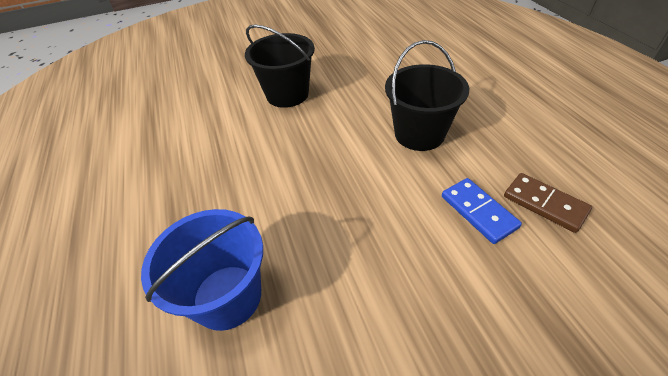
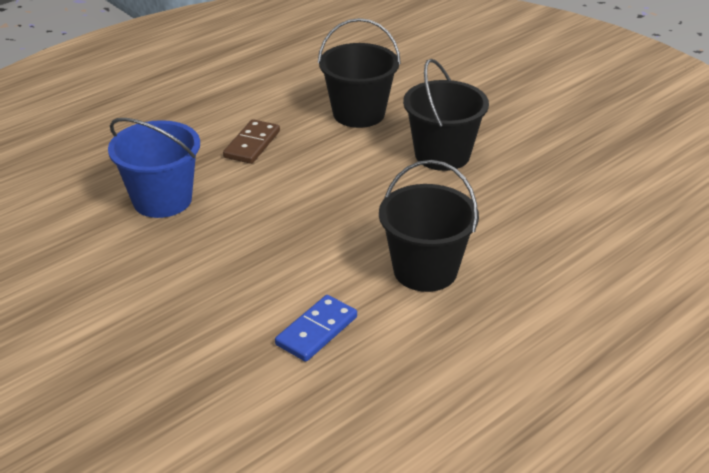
camera: 65 degrees right, 10 degrees down
(200, 122) = (358, 114): none -> black bucket
(544, 204) = (351, 381): brown domino -> brown domino (252, 144)

